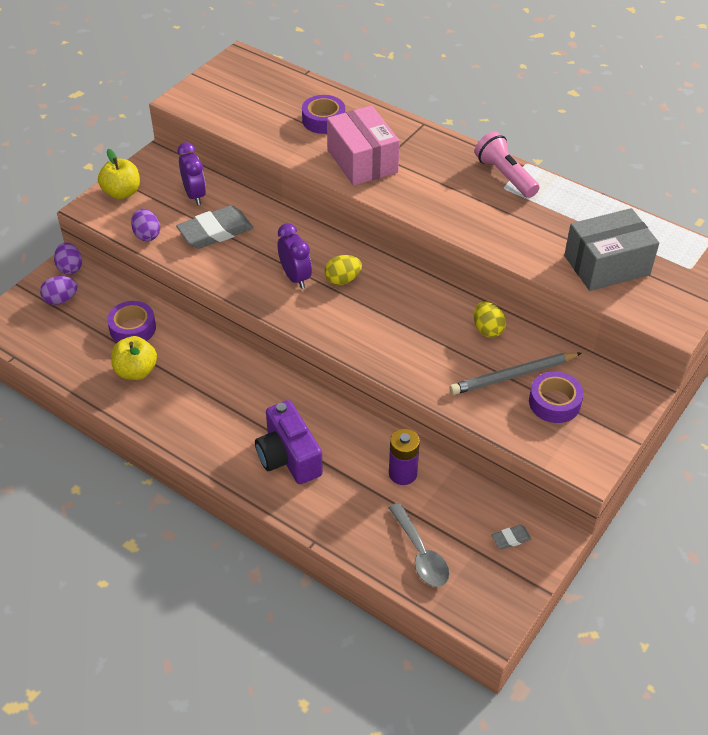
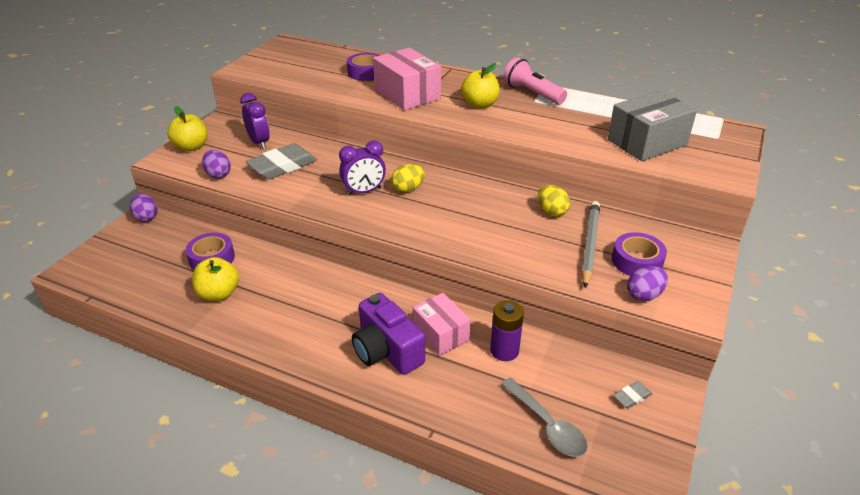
camera: 10 degrees left, 10 degrees down
(61, 299) = (139, 243): purple egg -> purple egg (644, 295)
(295, 277) = (364, 191): purple clock -> purple clock turned 105 degrees clockwise
(345, 447) = (440, 334): none -> pink box
(439, 186) = (480, 104): none -> yellow apple
(513, 376) = (589, 244): grey pencil -> grey pencil turned 135 degrees clockwise

